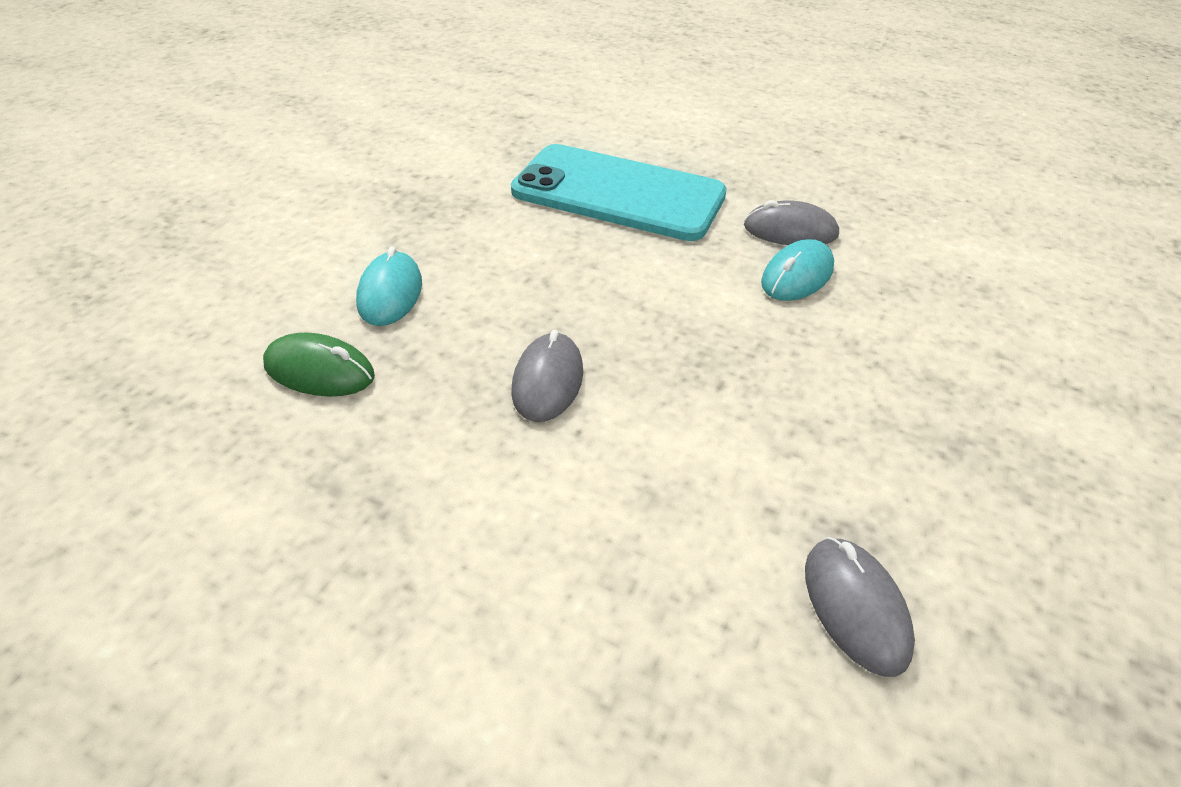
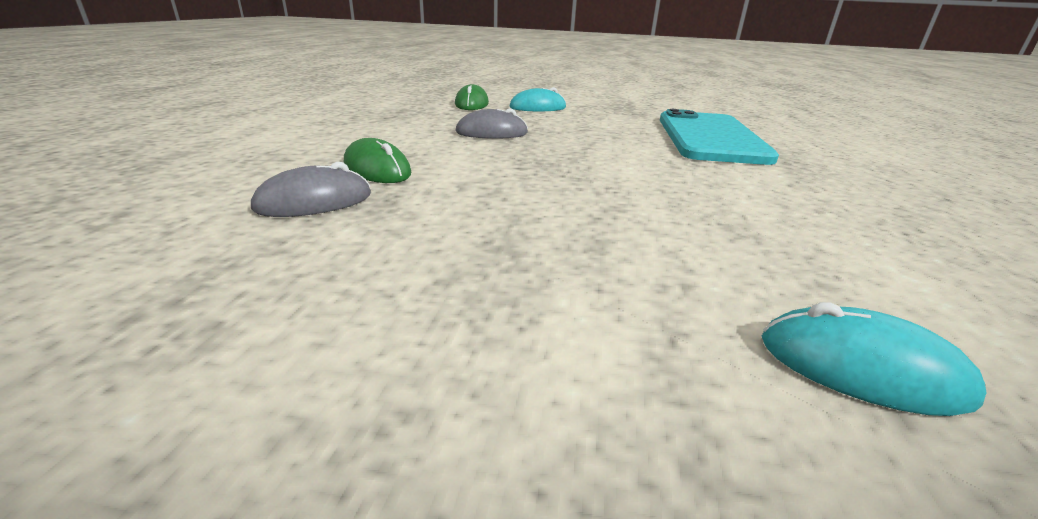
camera: 75 degrees right, 15 degrees down
(723, 536) = (377, 169): none -> green mouse
(790, 231) = (759, 186): grey mouse -> none
(797, 276) = (689, 188): turquoise mouse -> turquoise mouse (861, 368)

